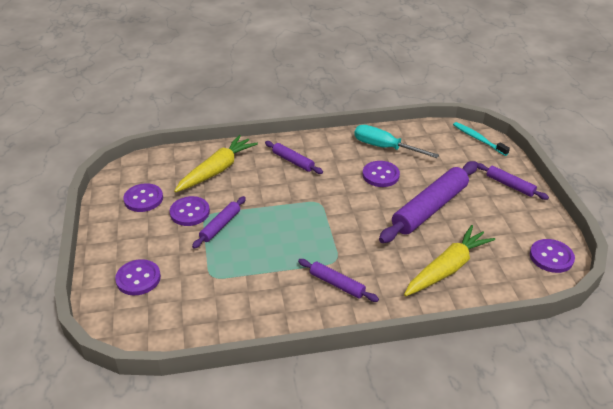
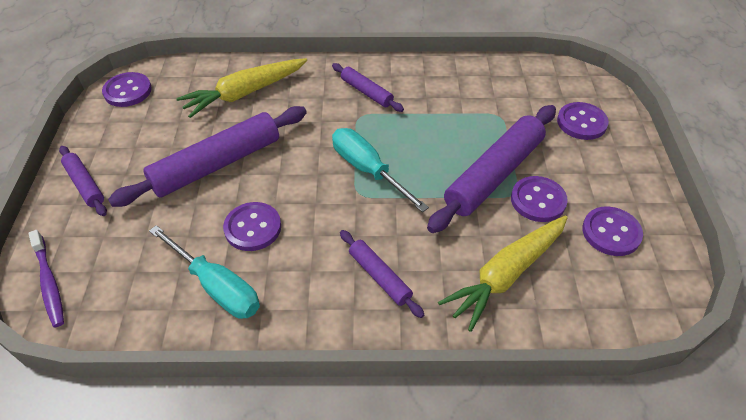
camera: 170 degrees left, 10 degrees up
(220, 226) = (494, 175): purple rolling pin -> purple rolling pin, size x1.93
(317, 218) = (367, 170): none -> turquoise screwdriver
(478, 139) = (49, 283): turquoise toothbrush -> purple toothbrush

